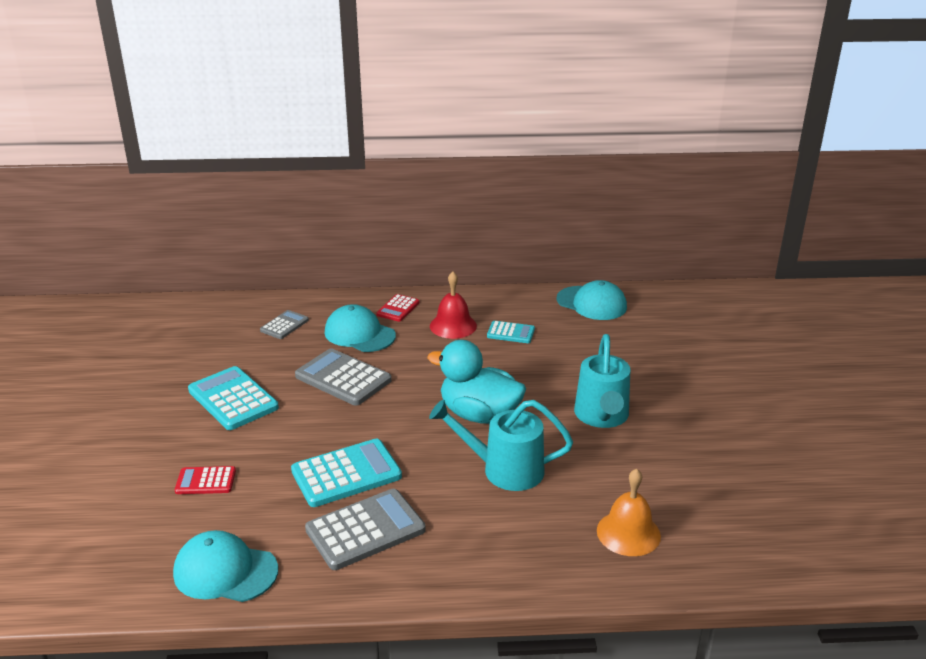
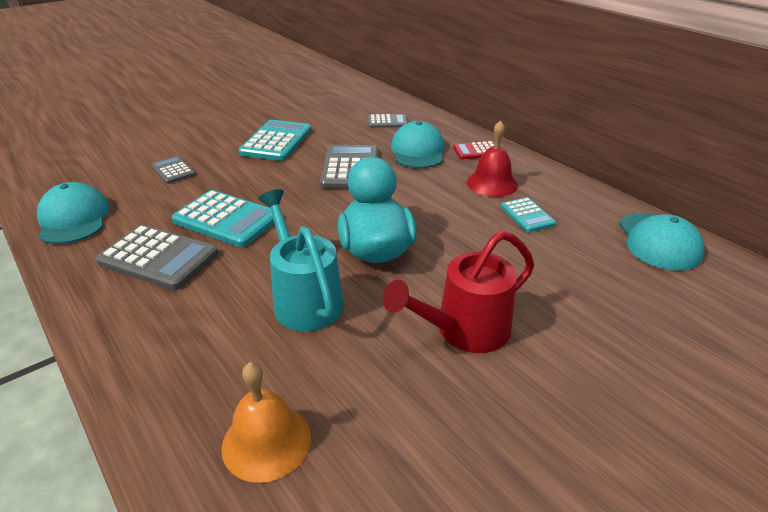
camera: 55 degrees right, 5 degrees up
(205, 481) = (173, 170): red calculator -> grey calculator
(602, 417) = (463, 331): turquoise watering can -> red watering can

